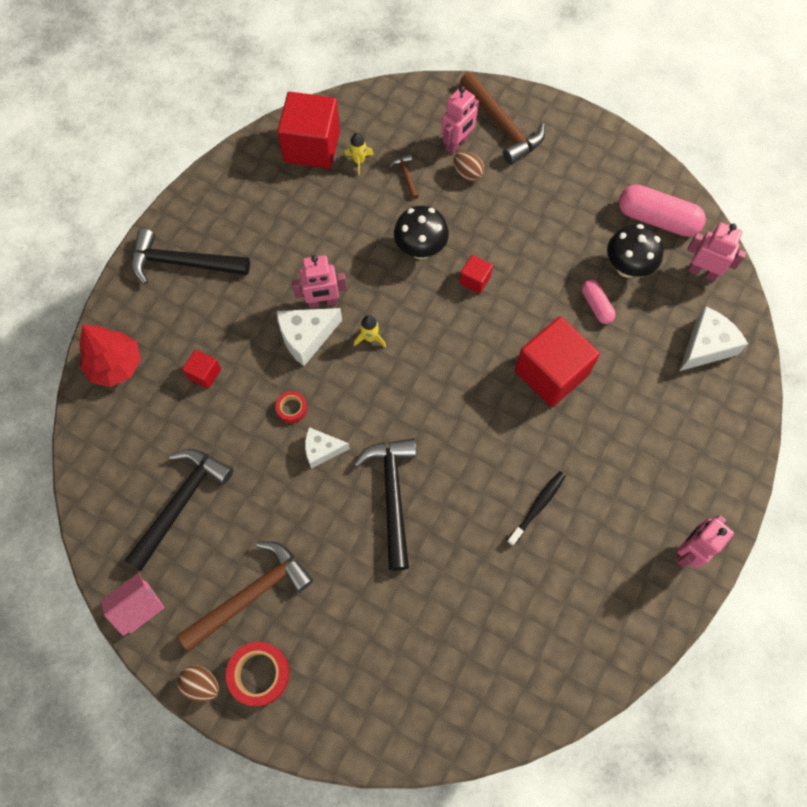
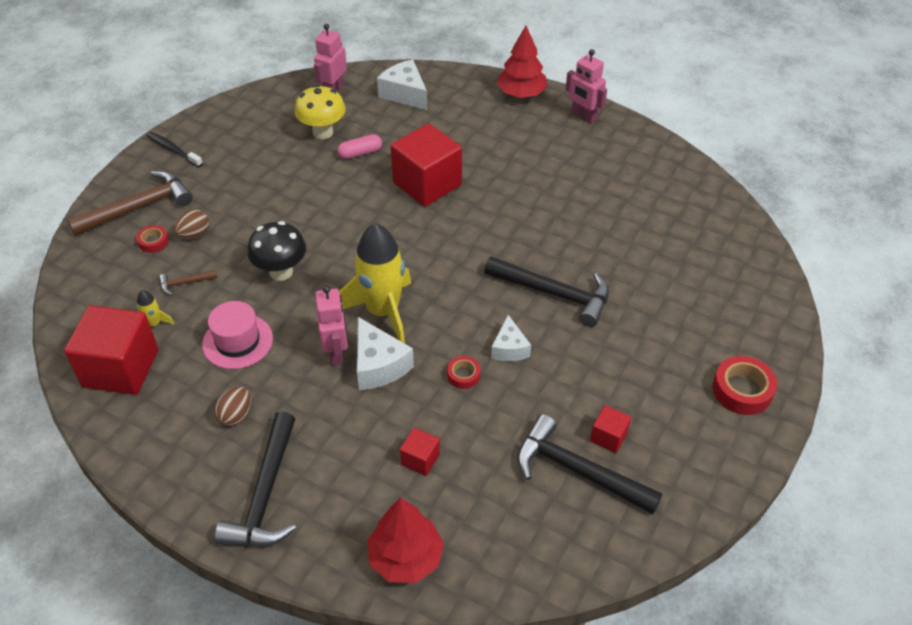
camera: 90 degrees left, 20 degrees down
(139, 607) = (698, 501): pink house -> none
(202, 684) = (763, 437): brown egg -> brown egg (236, 415)
(251, 594) = (667, 401): brown hammer -> none
(337, 225) = (237, 341): none -> pink hat
(370, 338) = (383, 311): yellow rocket -> yellow rocket, size x2.43
(392, 496) = (554, 293): black hammer -> black hammer turned 150 degrees counterclockwise
(457, 144) = (153, 242): pink robot -> red tape
(475, 280) = (323, 232): red cube -> red cube (608, 437)
(537, 507) = (555, 198): black toothbrush -> black toothbrush (173, 150)
(627, 267) = (323, 132): black mushroom -> yellow mushroom
(657, 219) = (275, 112): pink capsule -> none
(725, 478) = (521, 94): none -> red tree

